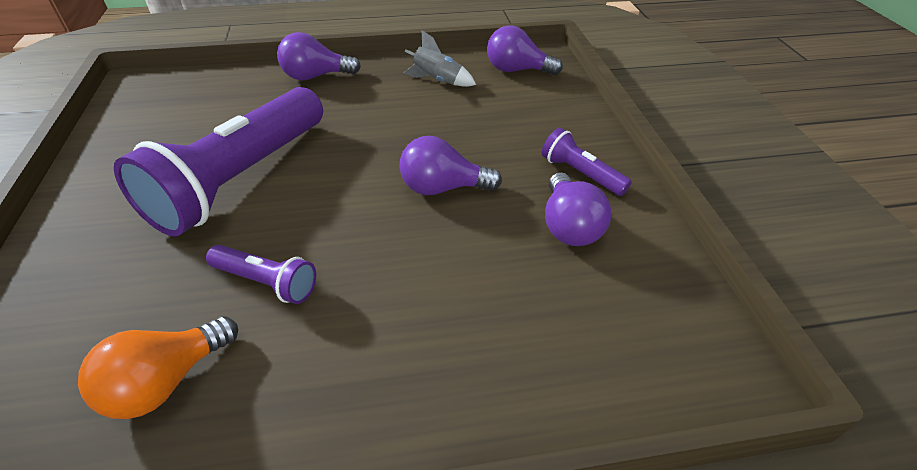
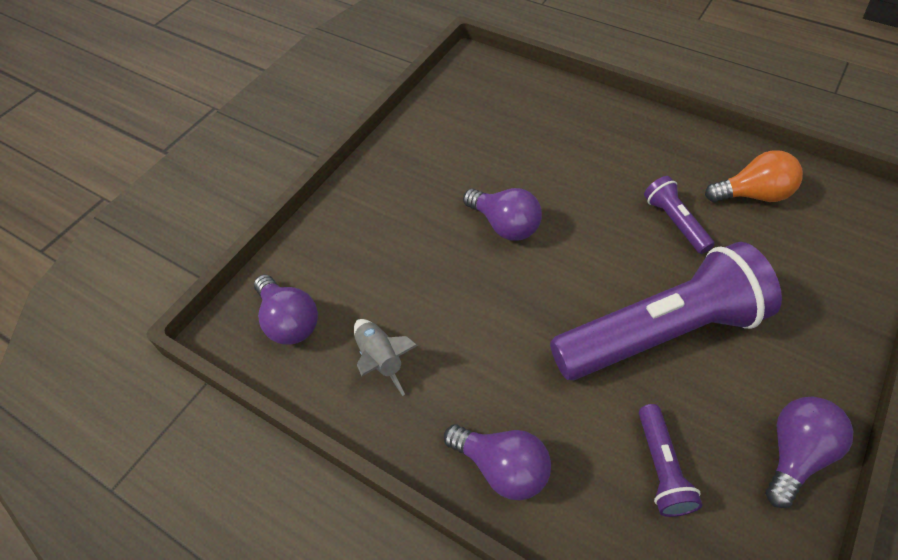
camera: 135 degrees left, 10 degrees up
(569, 226) = (455, 152): purple light bulb -> purple light bulb (794, 453)
(580, 174) = (398, 179): purple flashlight -> purple flashlight (661, 468)

